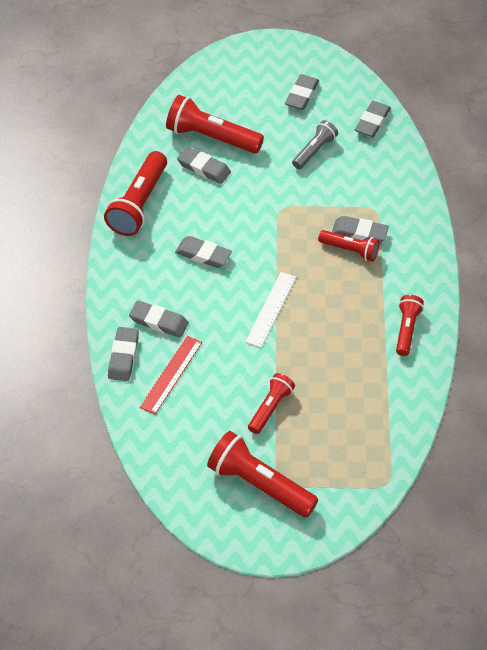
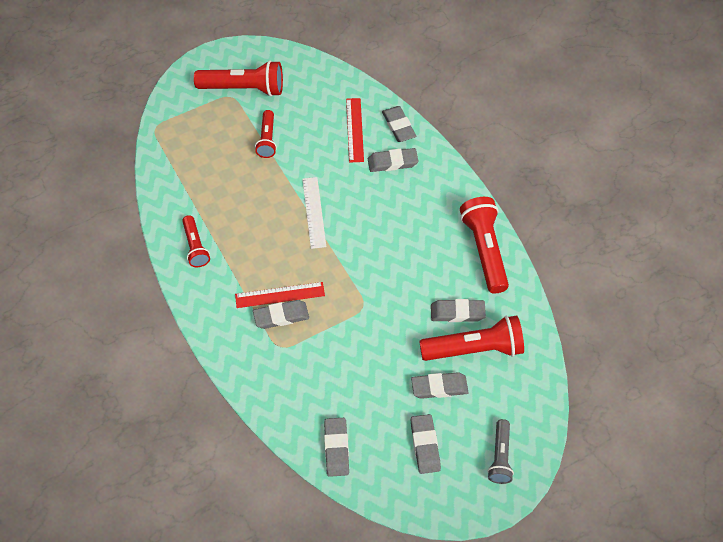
camera: 150 degrees right, 5 degrees up
(203, 254) = (398, 231): grey eraser -> grey eraser (439, 387)
(314, 151) = (371, 383): grey flashlight -> grey flashlight (500, 457)
(350, 250) = (280, 295): red flashlight -> red ruler

